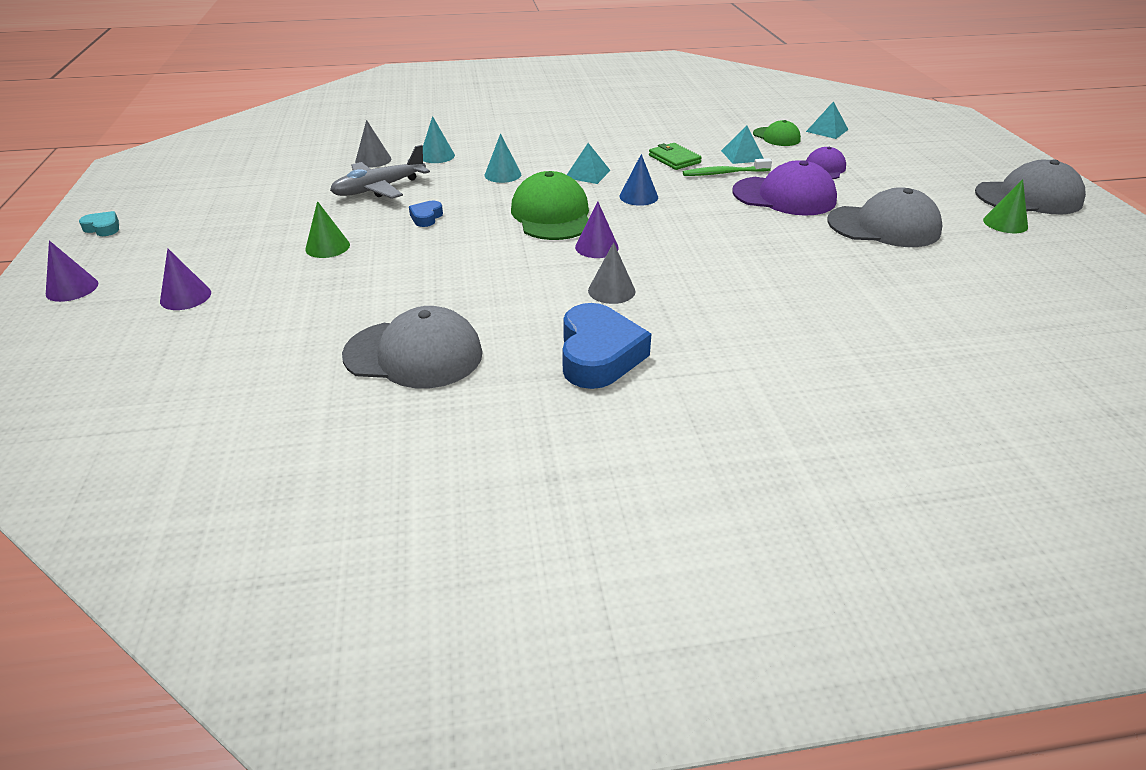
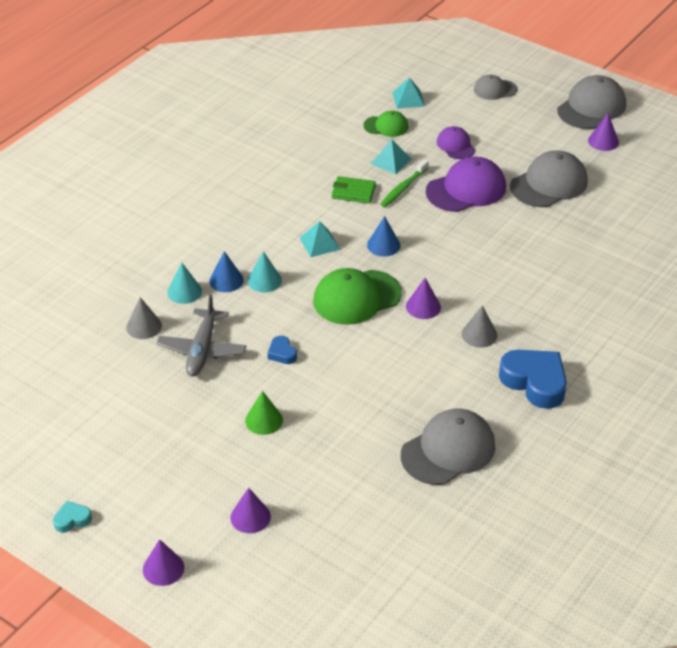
camera: 45 degrees left, 5 degrees up
(476, 163) = (226, 280): none -> blue cone
(552, 215) = (357, 297): green cap -> green cap turned 60 degrees counterclockwise
(928, 152) = (495, 89): none -> grey cap
(1005, 223) = (603, 141): green cone -> purple cone

